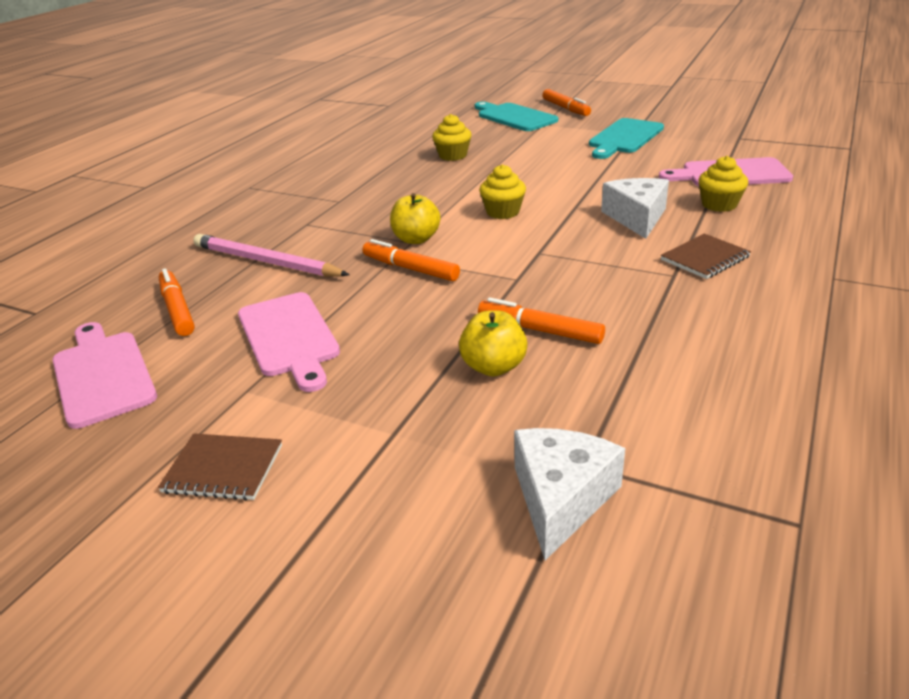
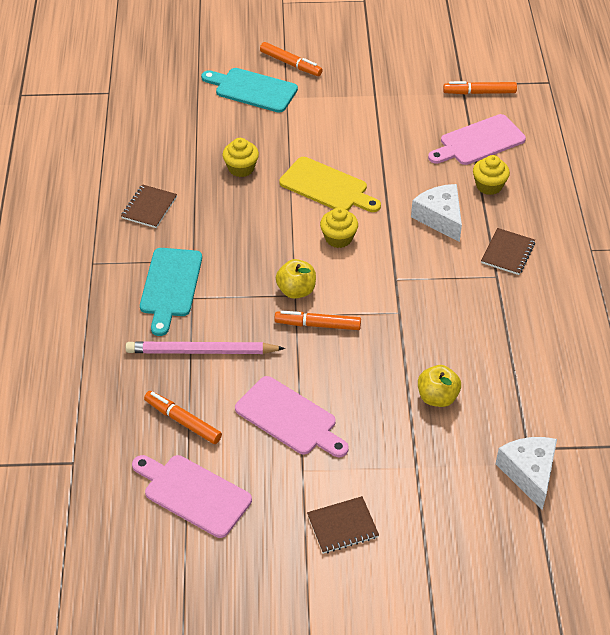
camera: 30 degrees left, 15 degrees up
(341, 165) = (149, 207): none -> brown notebook
(526, 178) = (327, 187): none -> yellow cutting board
(540, 330) = (445, 357): orange marker -> orange marker (480, 92)
(624, 138) = (371, 105): turquoise cutting board -> turquoise cutting board (170, 286)

